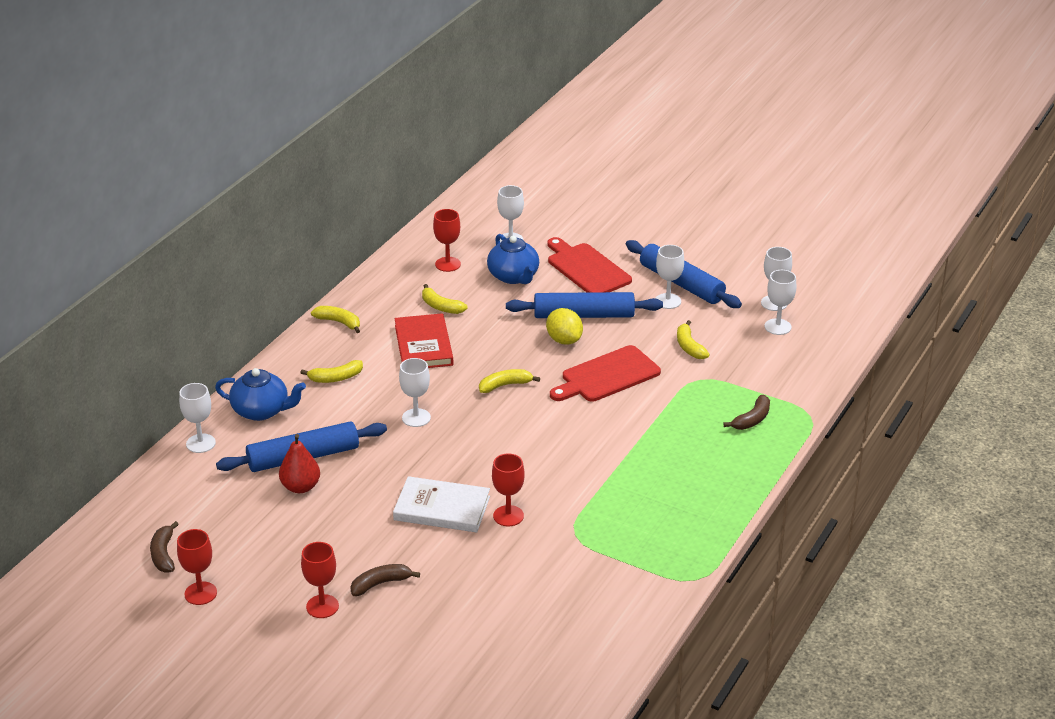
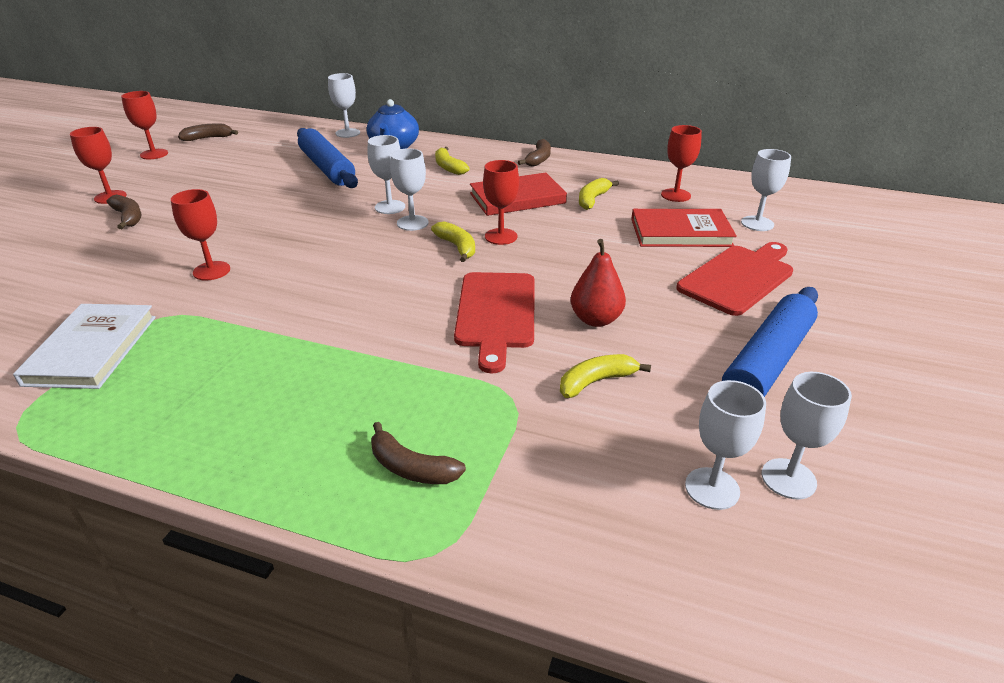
camera: 80 degrees right, 0 degrees up
(300, 487) = (283, 171): red pear -> red pear (595, 319)
(339, 322) = (538, 159): yellow banana -> brown banana
(442, 508) = (236, 234): white book -> white book (92, 349)
(494, 362) = (501, 236): none -> red goblet
(514, 276) = (680, 232): blue teapot -> red book
(564, 340) = (564, 275): yellow lemon -> none
(584, 315) = (627, 285): blue rolling pin -> none
(607, 376) = (496, 313): red cutting board -> red cutting board turned 135 degrees counterclockwise
(668, 301) = (708, 352): white goblet -> white goblet (412, 223)

